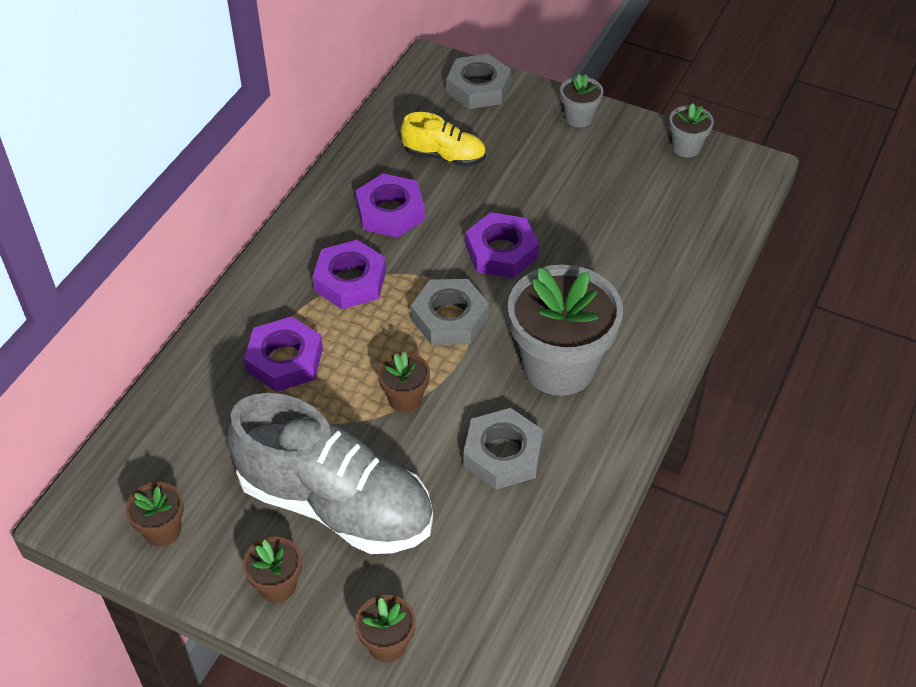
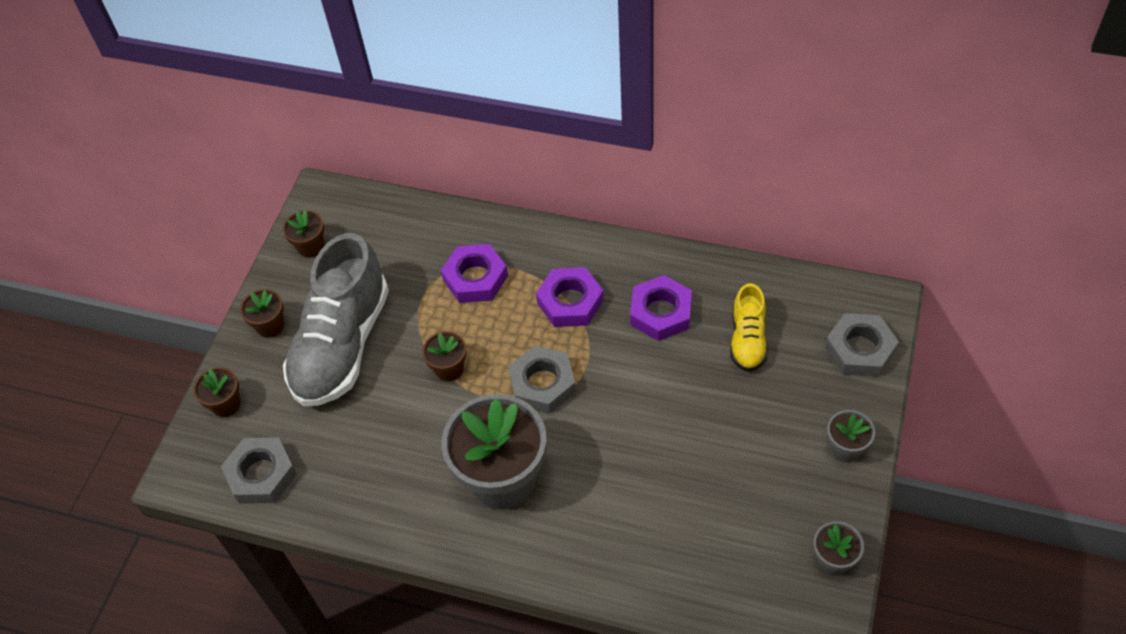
camera: 85 degrees right, 5 degrees up
(501, 251) = (633, 410): purple nut -> none
(503, 454) = (401, 450): grey nut -> grey nut (261, 474)

